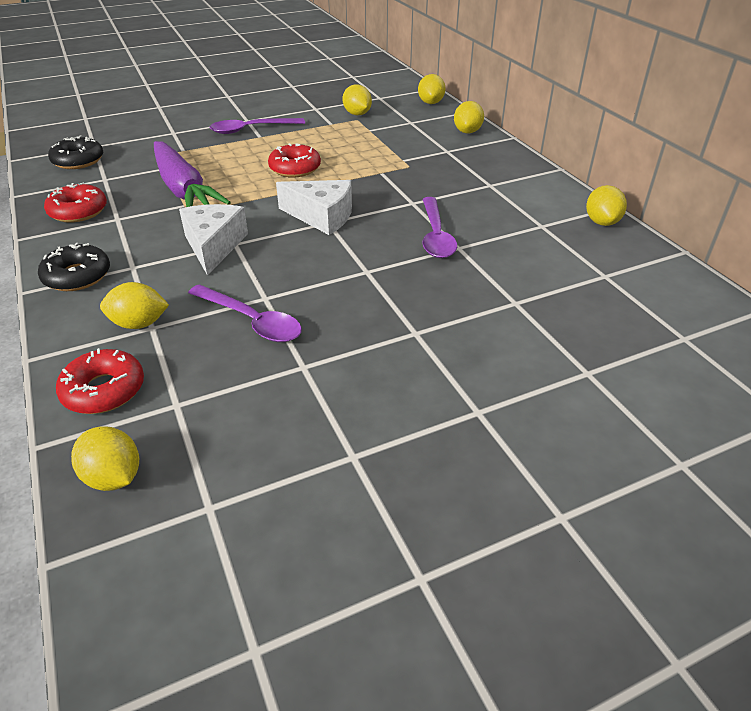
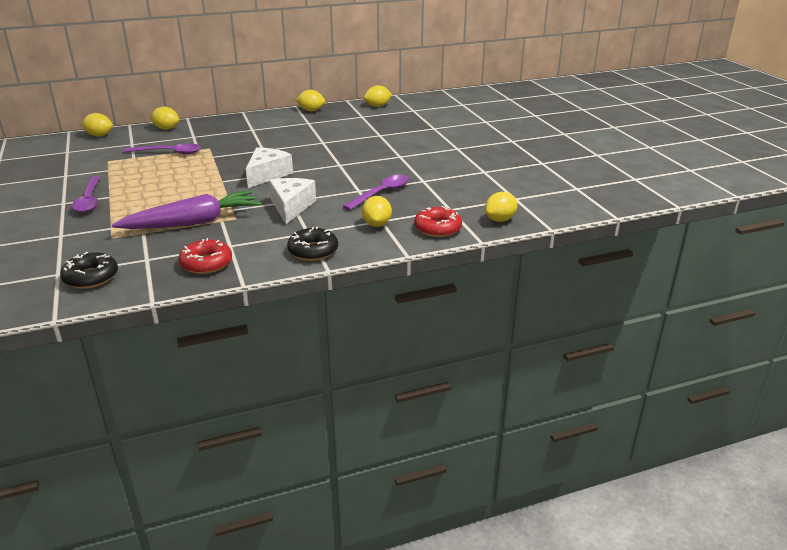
camera: 85 degrees left, 10 degrees down
(214, 246) = (291, 207): white cheese -> white cheese turned 90 degrees clockwise
(295, 168) = (185, 183): red donut -> none
(357, 114) = (96, 160): yellow lemon -> yellow lemon (378, 106)
(435, 236) = (308, 146): purple spoon -> purple spoon (169, 153)

